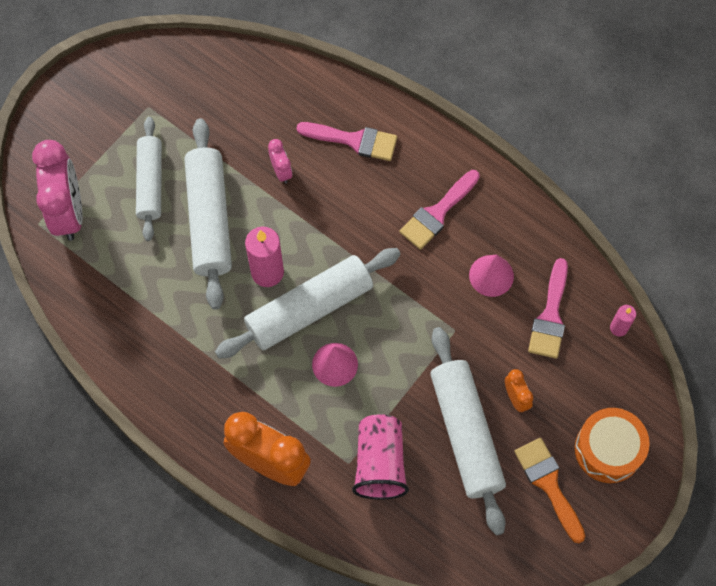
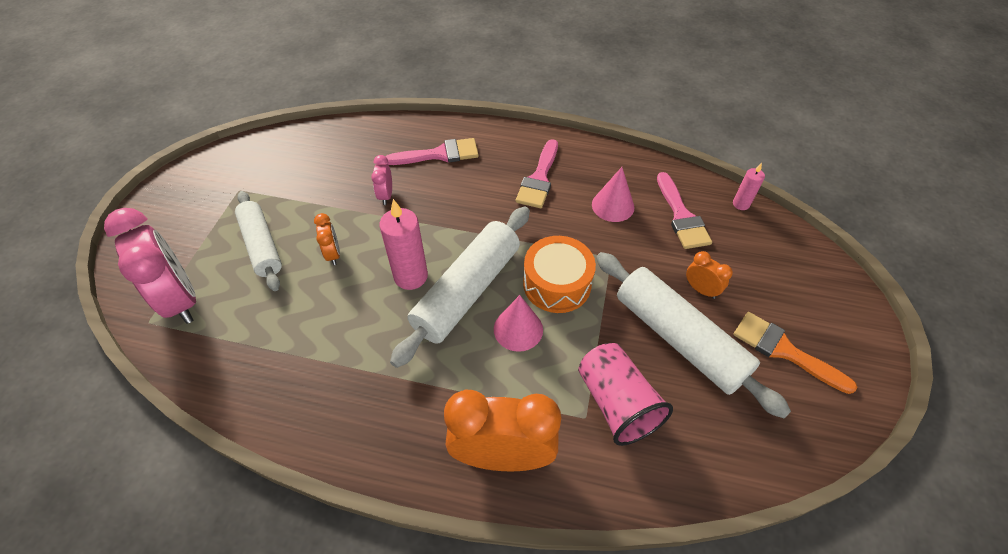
camera: 25 degrees left, 15 degrees down
(209, 219) = (333, 254): white rolling pin -> orange clock
(281, 171) = (386, 195): pink clock -> pink clock turned 135 degrees counterclockwise
(608, 449) = (809, 298): orange drum -> orange drum (557, 284)

